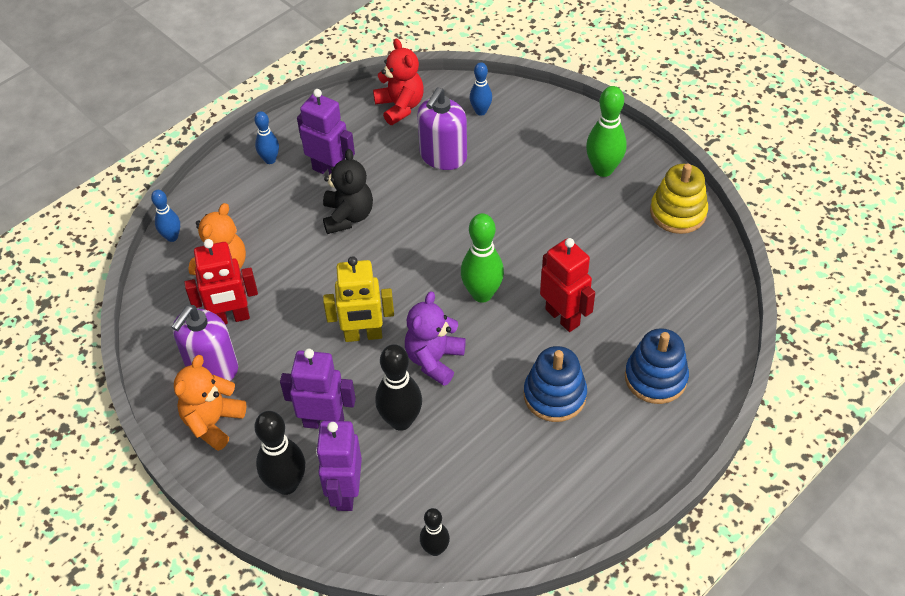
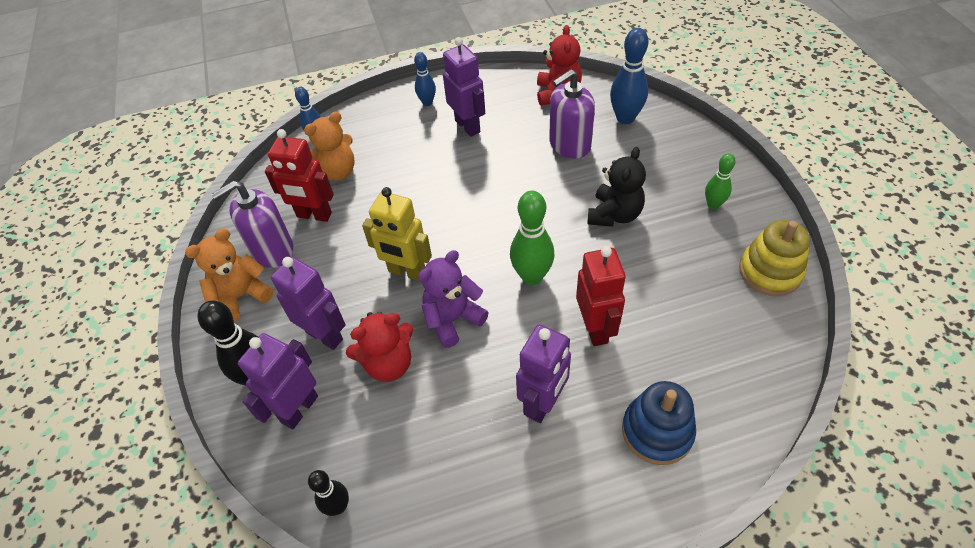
camera: 30 degrees right, 0 degrees up
(348, 216) = (459, 167): black teddy bear -> black teddy bear (614, 215)
(401, 421) = (388, 363): black bowling pin -> red teddy bear
(480, 111) = (625, 118): blue bowling pin -> blue bowling pin, size x1.66
(554, 395) = (543, 403): blue stacking toy -> purple robot
(603, 169) = (713, 204): green bowling pin -> green bowling pin, size x0.60

